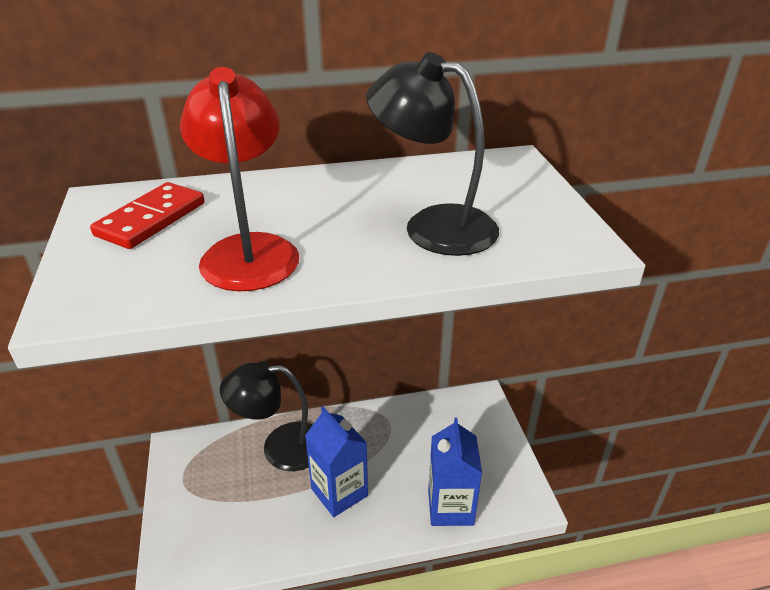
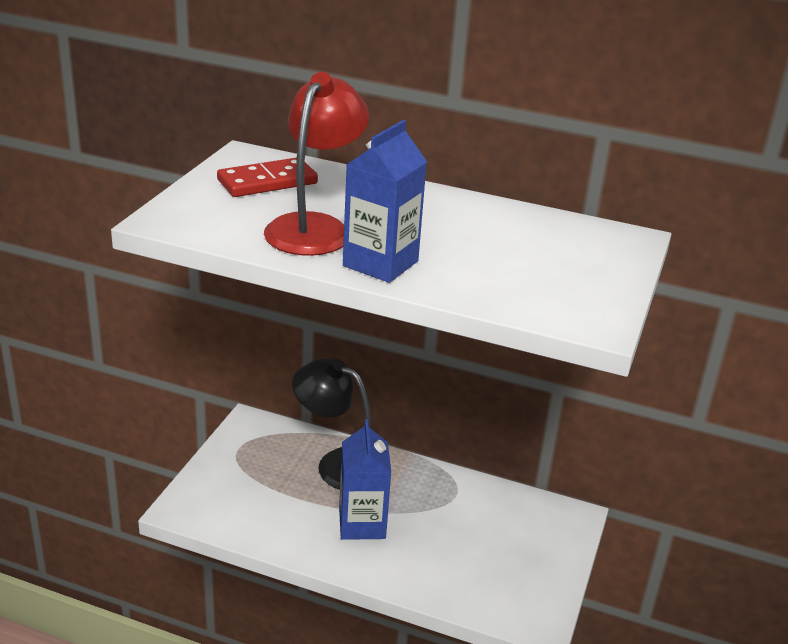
camera: 30 degrees right, 5 degrees down
(433, 225) = (480, 261): black lamp -> none
(450, 507) = (455, 586): blue carton -> blue carton (380, 263)

